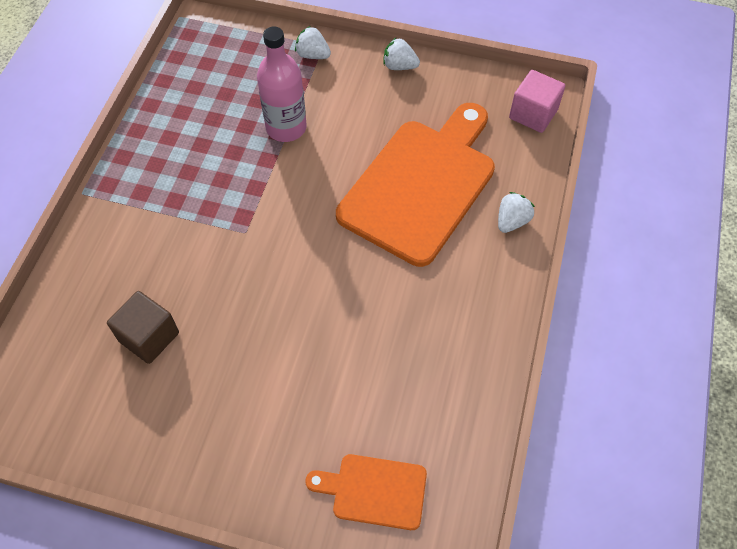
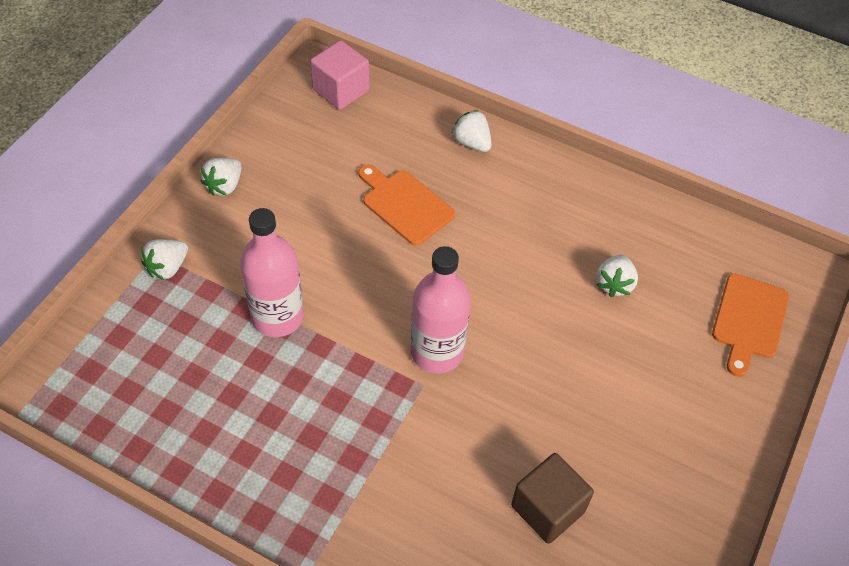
camera: 80 degrees left, 5 degrees down
(278, 236) = (437, 352): none -> pink bottle
(384, 361) = (614, 284): none -> white strawberry
(421, 185) = (405, 205): orange cutting board -> orange cutting board, size x0.48

